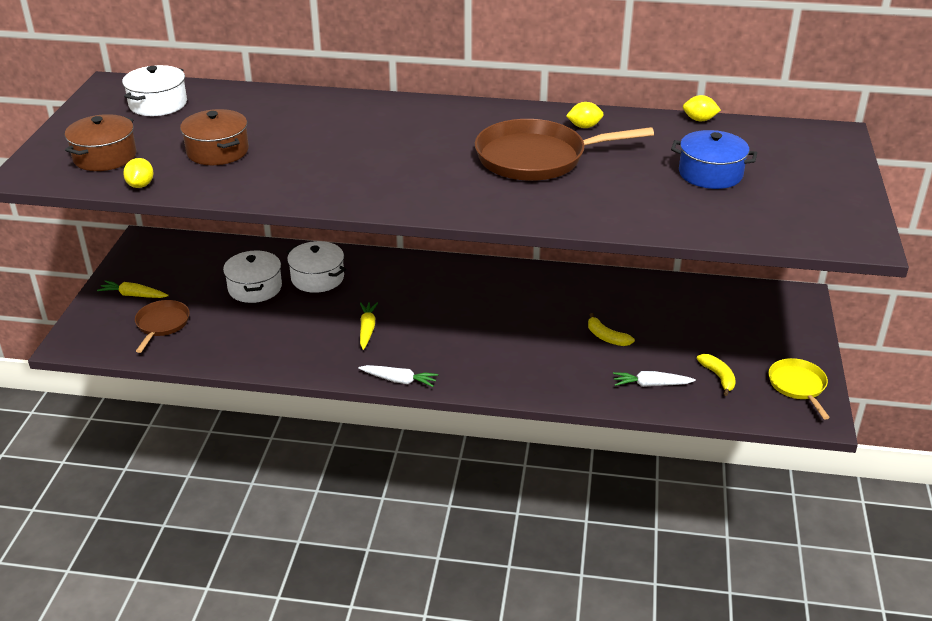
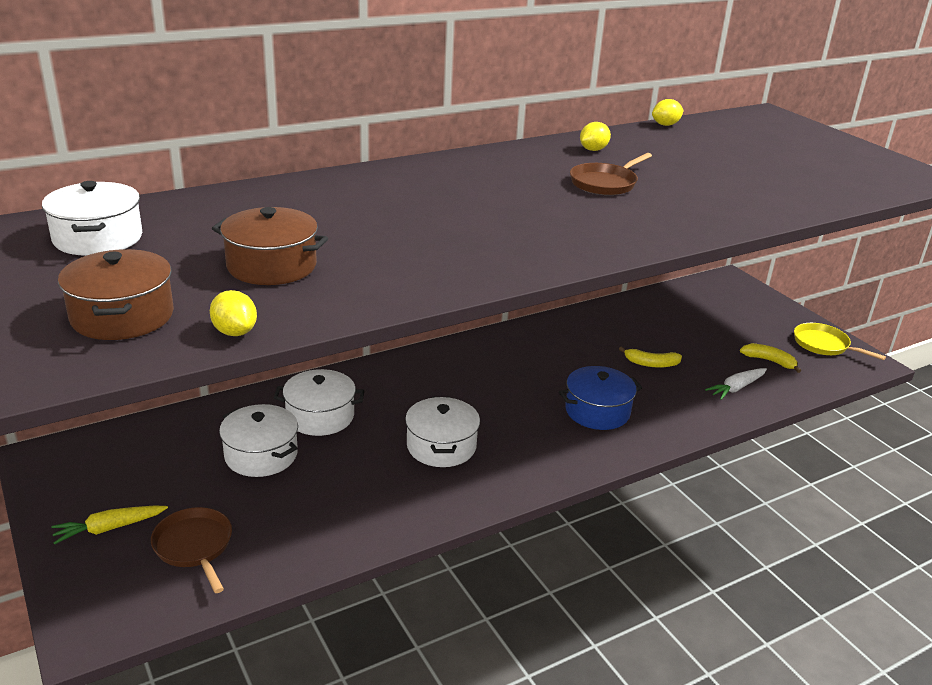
camera: 40 degrees left, 5 degrees down
(367, 329) = (441, 446): yellow carrot -> white pot
(399, 380) = (539, 482): white carrot -> none
(536, 158) = (605, 183): brown pan -> brown pan, size x0.55
(710, 174) = (750, 160): blue pot -> blue pot (597, 411)

